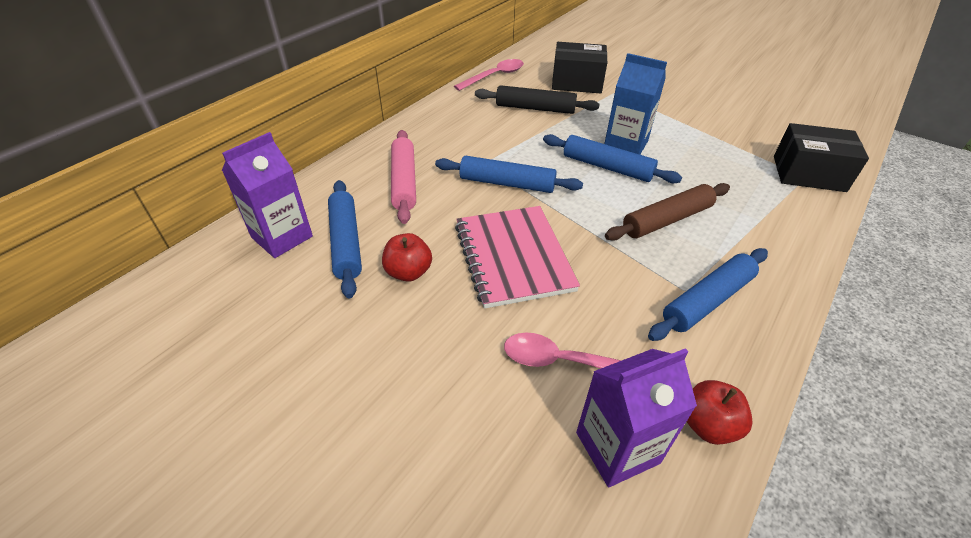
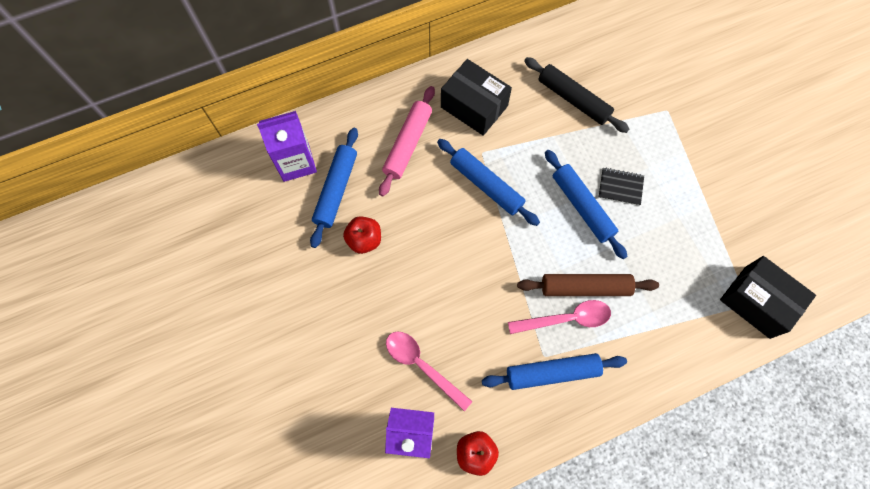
camera: 30 degrees right, 25 degrees up
(494, 76) = (566, 32): pink spoon -> pink spoon (566, 319)
(513, 257) = (443, 264): pink notebook -> none
(576, 82) = (641, 77): black box -> black box (474, 106)
(625, 144) = (620, 187): blue carton -> black notebook

